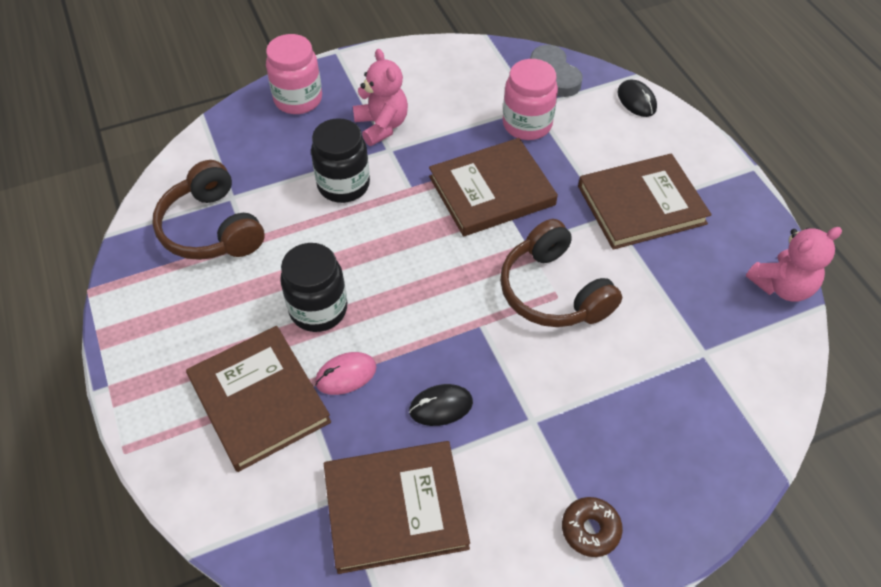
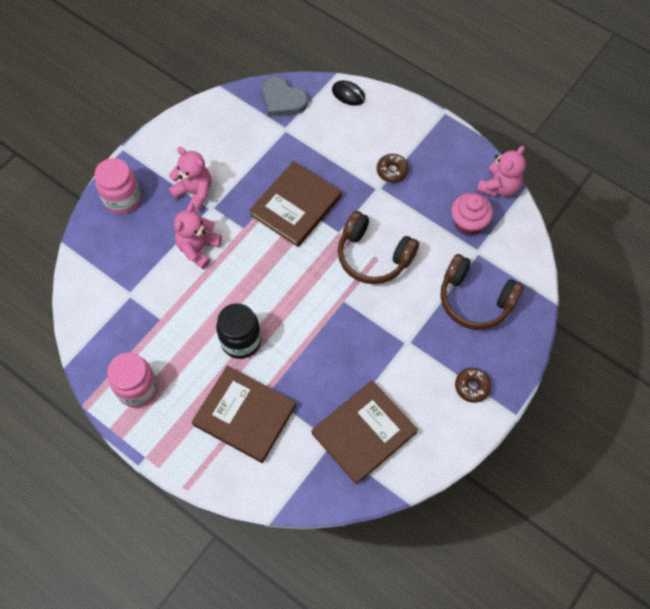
camera: 30 degrees left, 10 degrees up
(211, 228) = (133, 323): brown headphones -> brown headphones (475, 300)
(343, 185) = (198, 248): black jar -> pink teddy bear
(346, 375) = (285, 373): pink mouse -> none
(441, 406) = (352, 362): black mouse -> none
(527, 124) = (289, 146): pink jar -> pink jar (137, 388)
(641, 204) = (392, 171): brown book -> brown donut
(711, 311) = (468, 223): none -> pink cupcake

